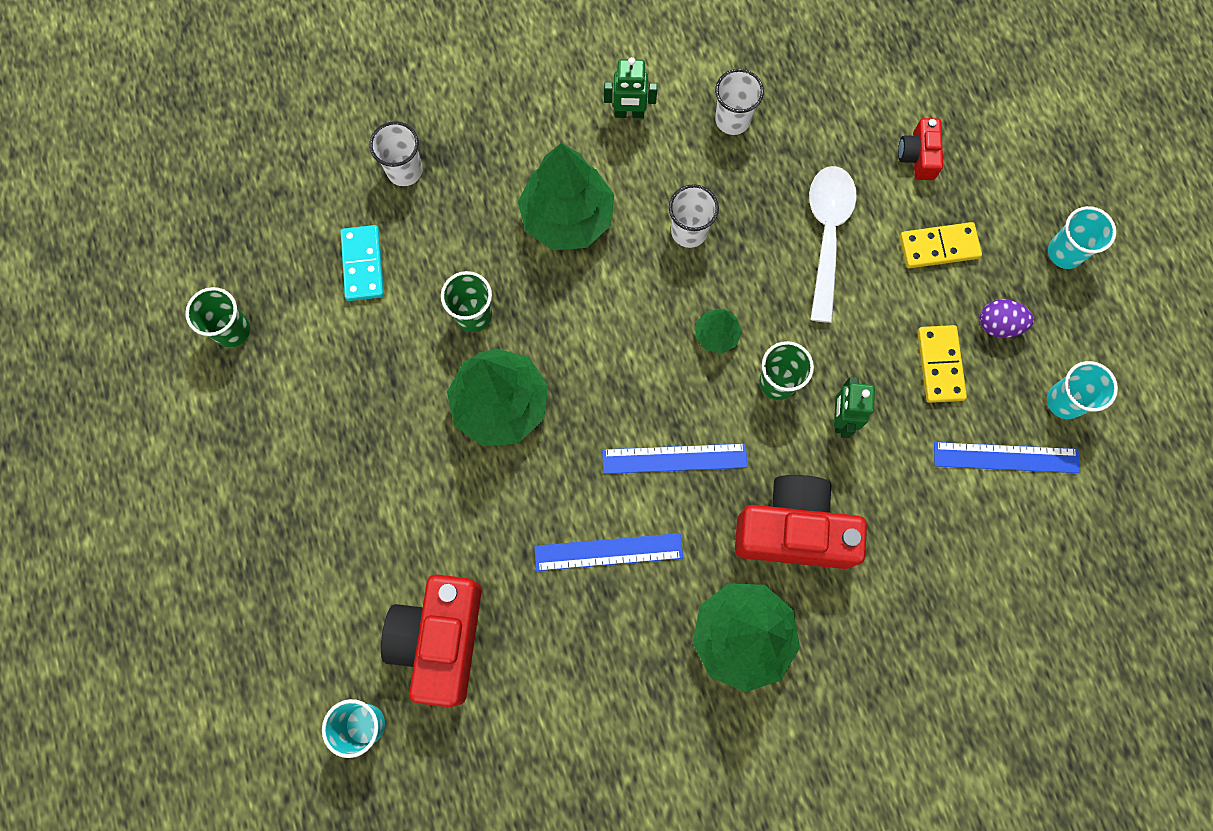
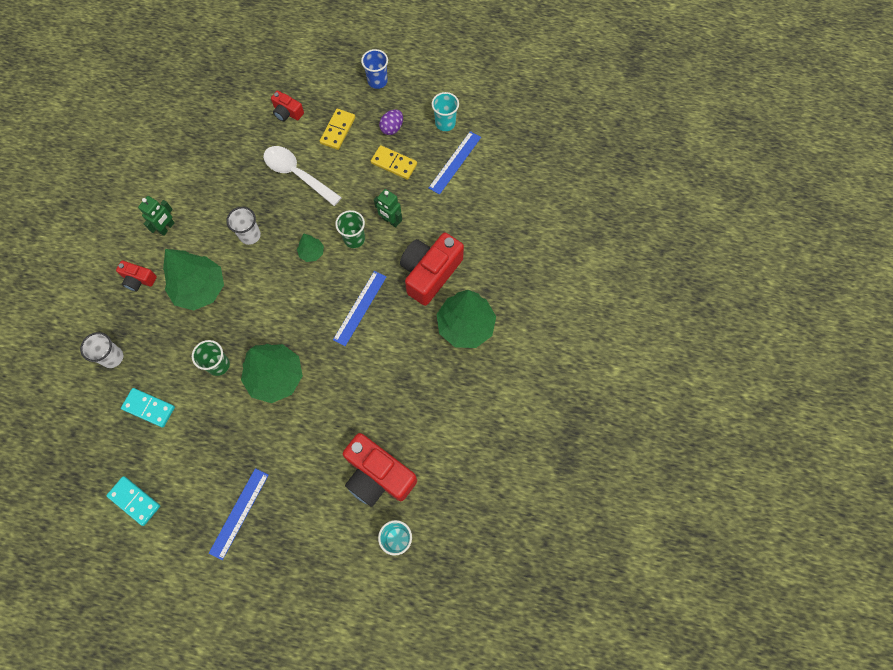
camera: 60 degrees left, 5 degrees down
(232, 330) = (134, 501): green cup -> turquoise domino
(532, 129) = (138, 279): none -> red camera
(608, 551) = (385, 365): blue ruler -> blue ruler (239, 513)
(732, 120) = (207, 182): white cup -> none
(1065, 252) = (377, 81): turquoise cup -> blue cup

